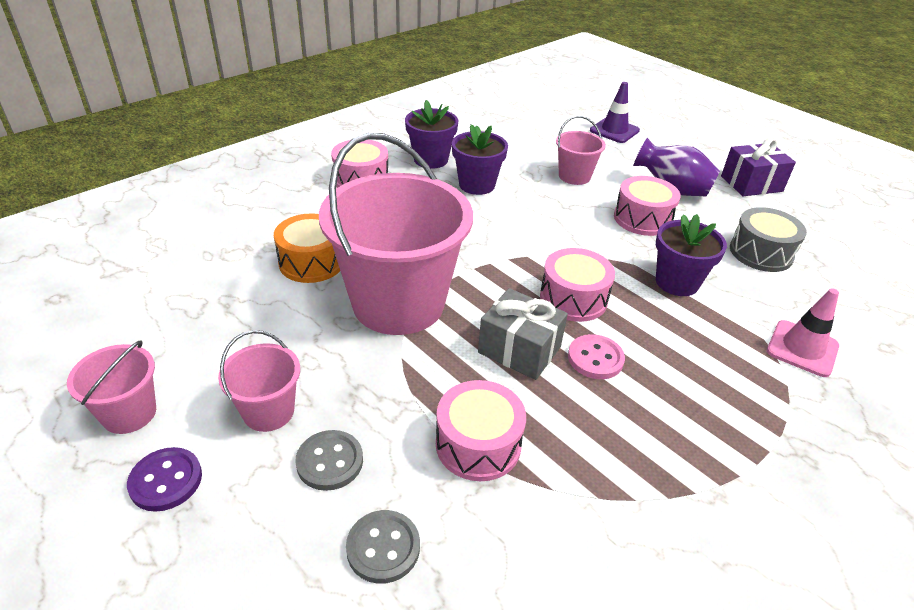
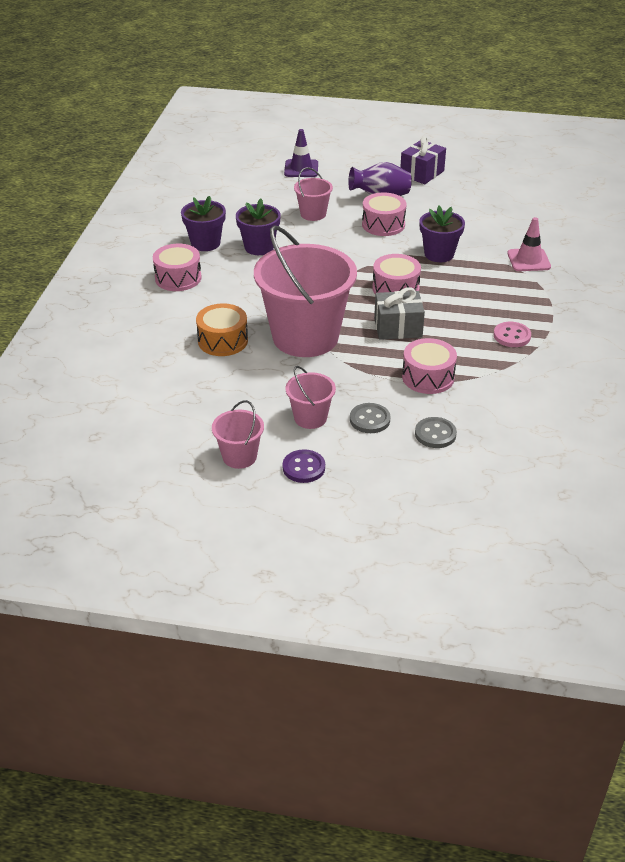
camera: 35 degrees left, 0 degrees up
(595, 358) = (439, 313): pink button -> pink button (512, 336)
(761, 253) = (465, 216): grey drum -> none

